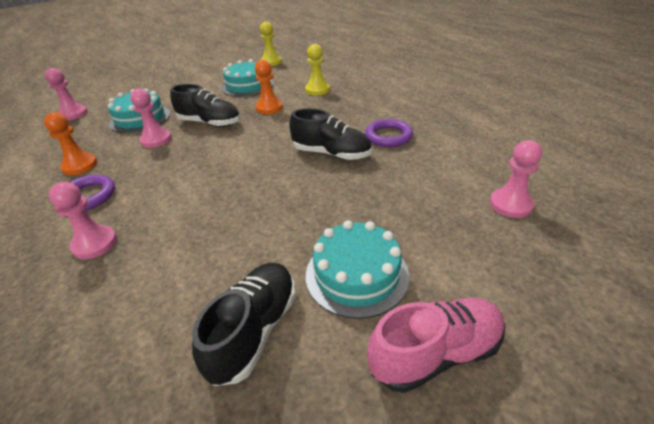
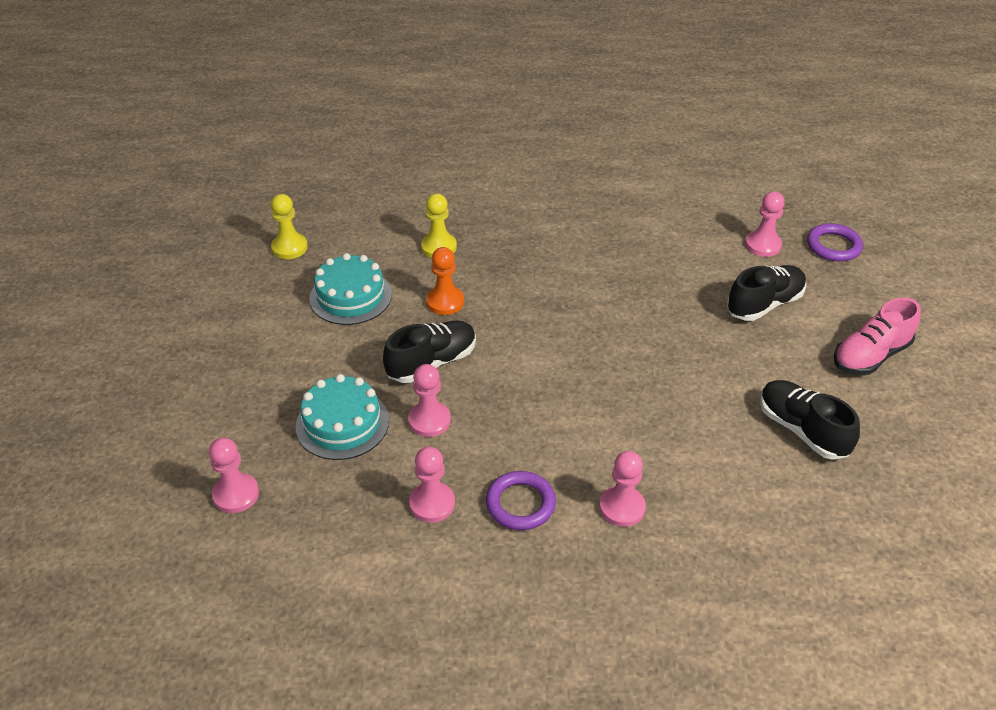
camera: 60 degrees left, 5 degrees up
(80, 166) = (432, 503): orange pawn -> pink pawn
(331, 154) = (601, 299): black shoe -> black shoe (764, 304)
(356, 274) = (781, 358): turquoise cake -> none
(388, 136) = (604, 250): purple ring -> purple ring (833, 246)
(435, 353) = (870, 356): pink shoe -> pink shoe turned 135 degrees counterclockwise

